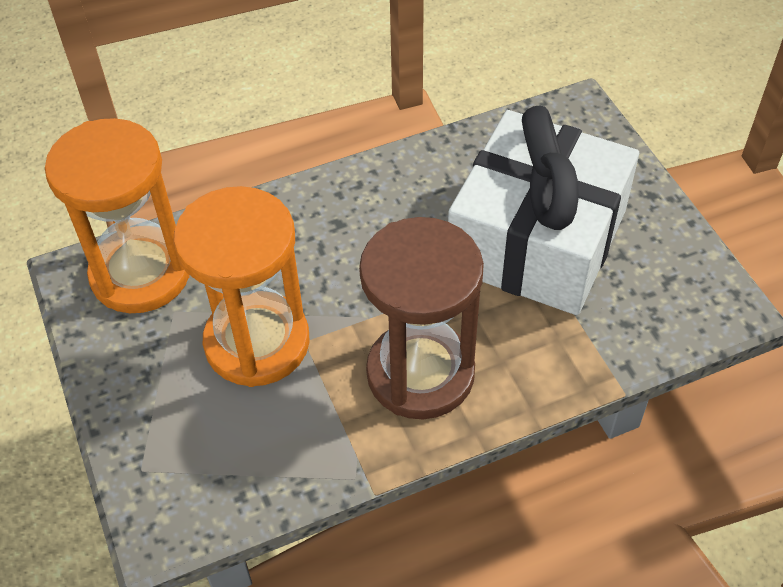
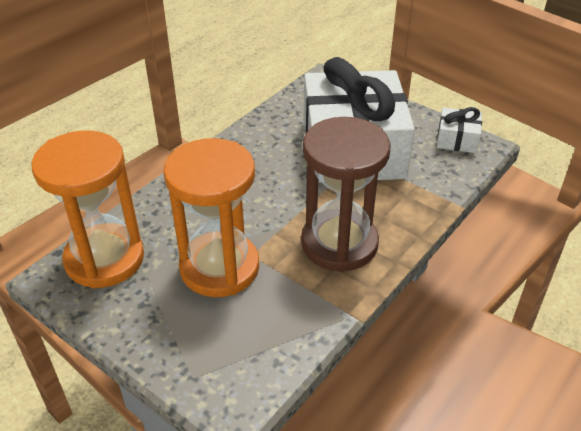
camera: 30 degrees left, 10 degrees down
(698, 282) = (457, 139): none -> white gift

